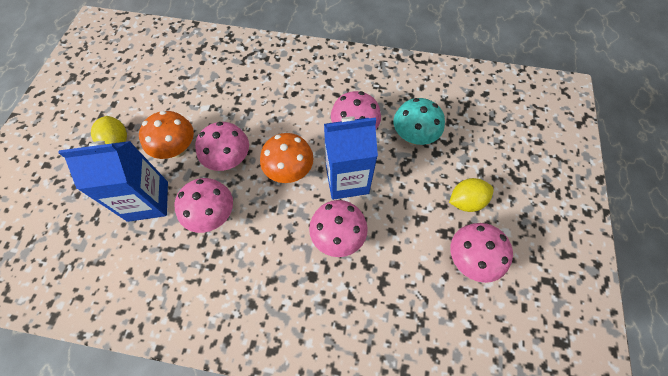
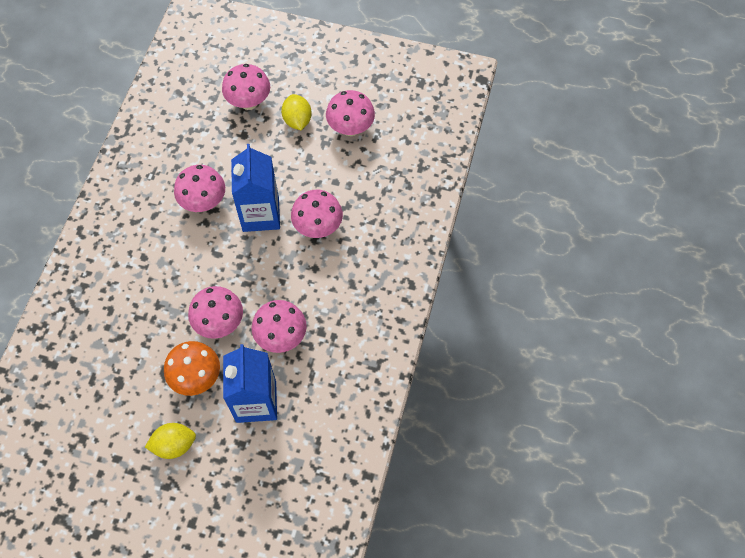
camera: 85 degrees left, 0 degrees up
(289, 171) = (242, 265): orange mushroom -> none
(413, 136) = (221, 150): turquoise mushroom -> none
(476, 152) = (249, 102): none -> pink mushroom

